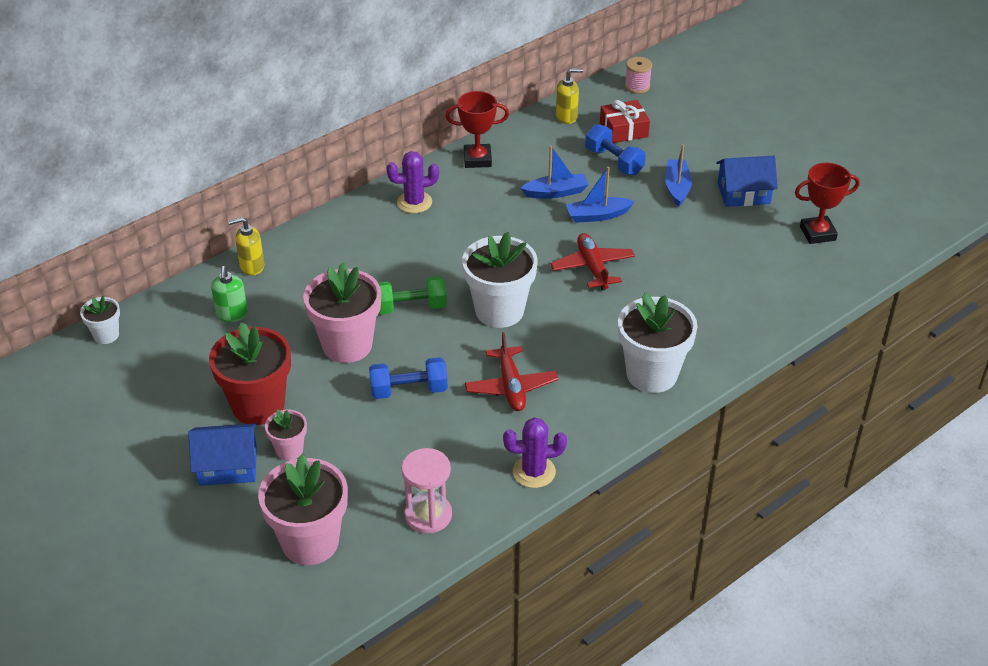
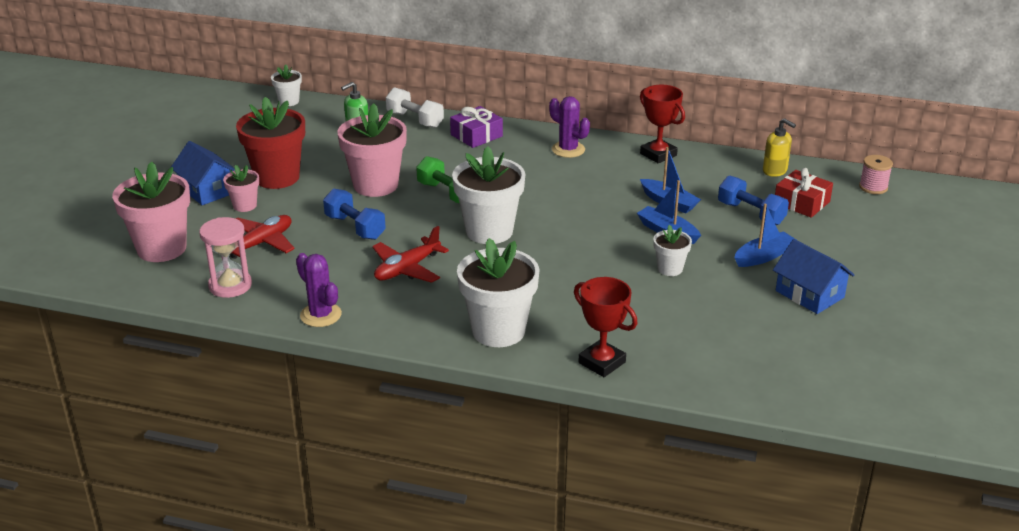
camera: 55 degrees right, 10 degrees down
(251, 266) = (415, 120): yellow soap dispenser -> white dumbbell
(327, 242) = (476, 135): none -> purple gift
(592, 267) = (597, 253): red plane -> red plane (261, 243)
(614, 161) = (751, 213): blue dumbbell -> blue dumbbell turned 60 degrees counterclockwise
(650, 241) = (670, 269): none -> white flower pot
(817, 233) = (814, 357): red trophy -> red trophy (602, 362)

